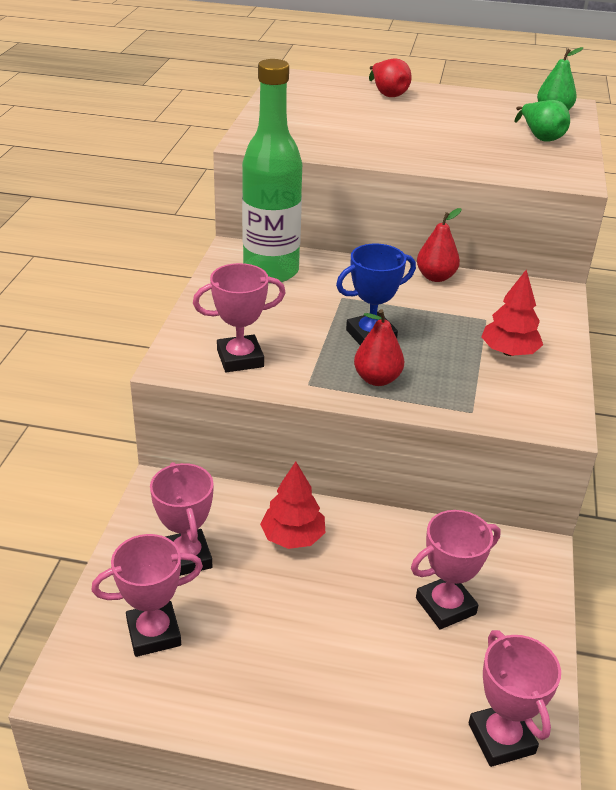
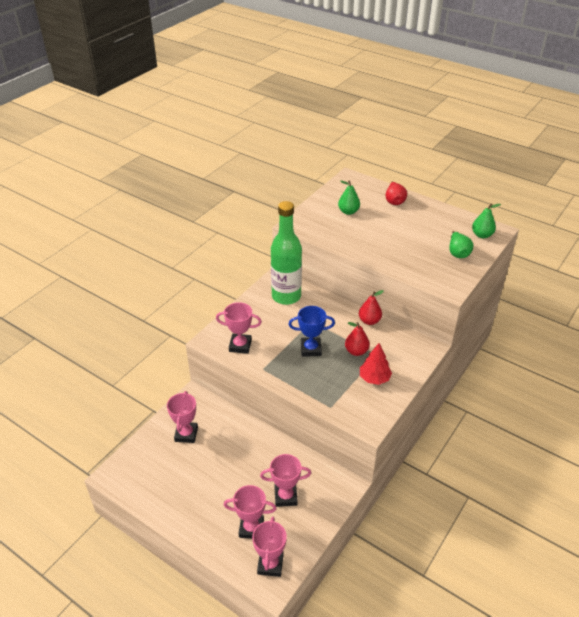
camera: 25 degrees right, 5 degrees up
(153, 633) = (155, 465): pink trophy -> pink trophy (251, 528)
(293, 537) = (237, 439): red tree -> none
(327, 114) = (348, 212): none -> green pear
(377, 379) = (297, 375): red pear -> red pear (356, 351)

